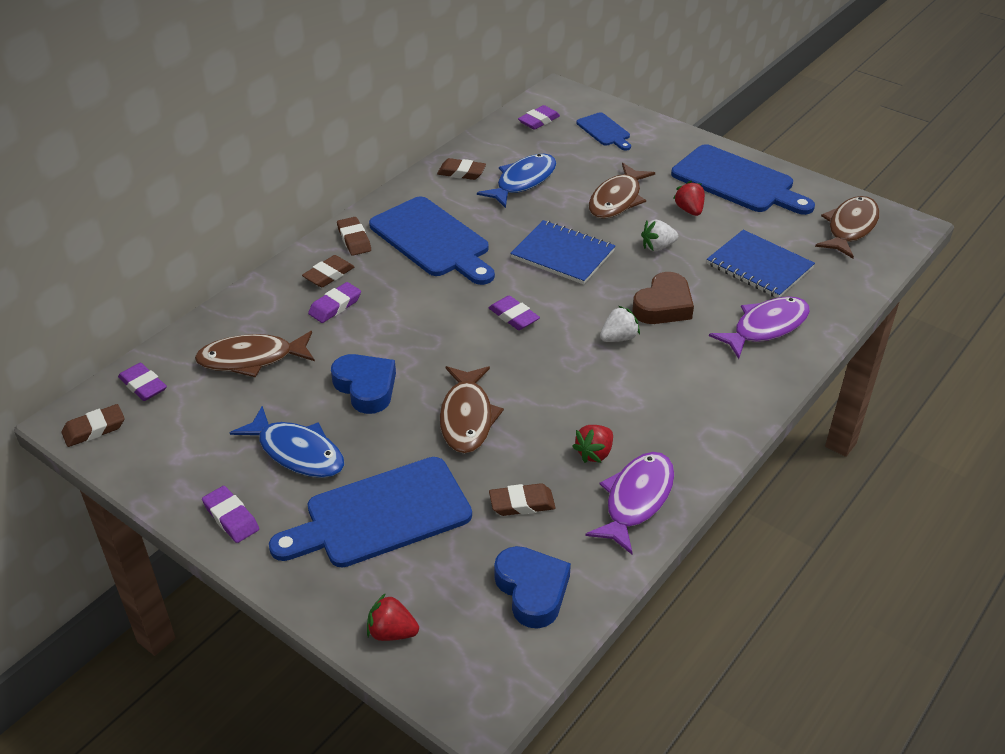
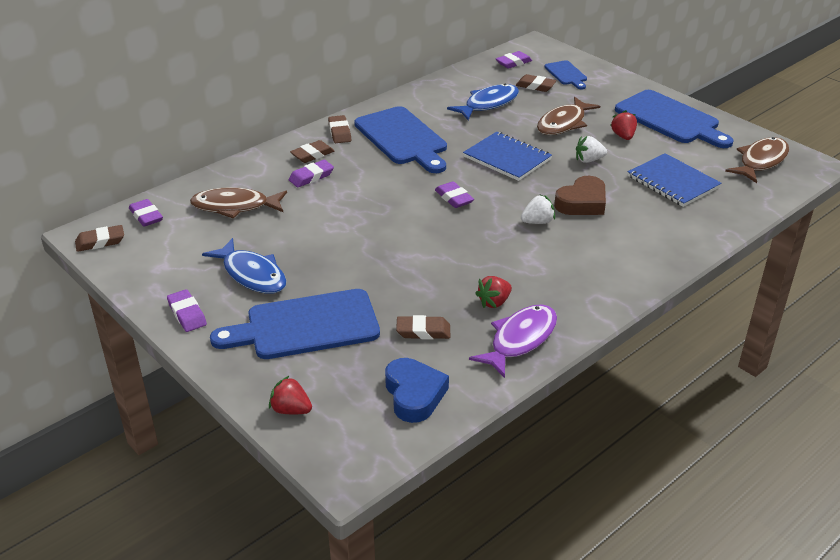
camera: 10 degrees right, 5 degrees down
(366, 387) = (319, 235): blue heart -> none
(461, 172) = (439, 94): brown eraser -> brown eraser (535, 86)
(467, 417) = (395, 265): brown fish -> none
(766, 327) = (666, 227): purple fish -> none

